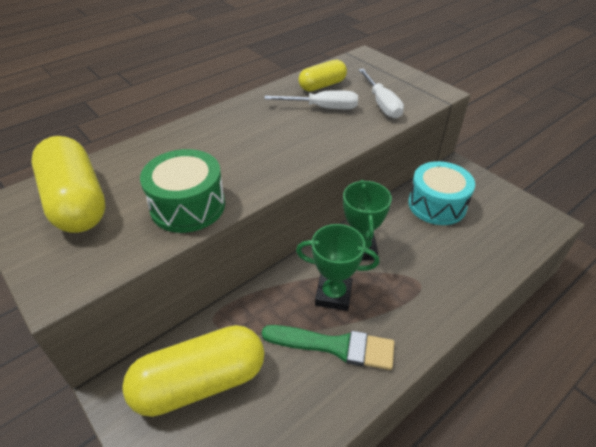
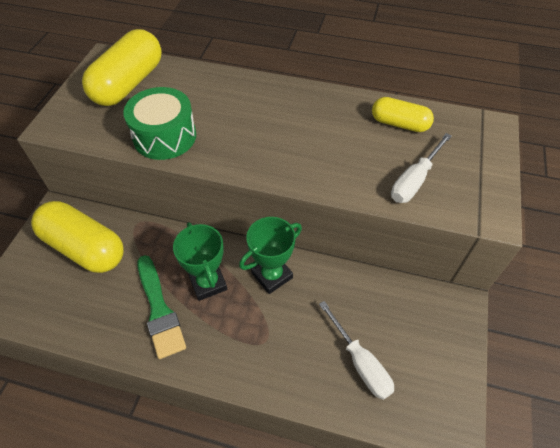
camera: 55 degrees right, 10 degrees up
(322, 108) = (362, 142): white screwdriver -> white screwdriver (360, 362)
(437, 205) = (382, 310): turquoise drum -> none

